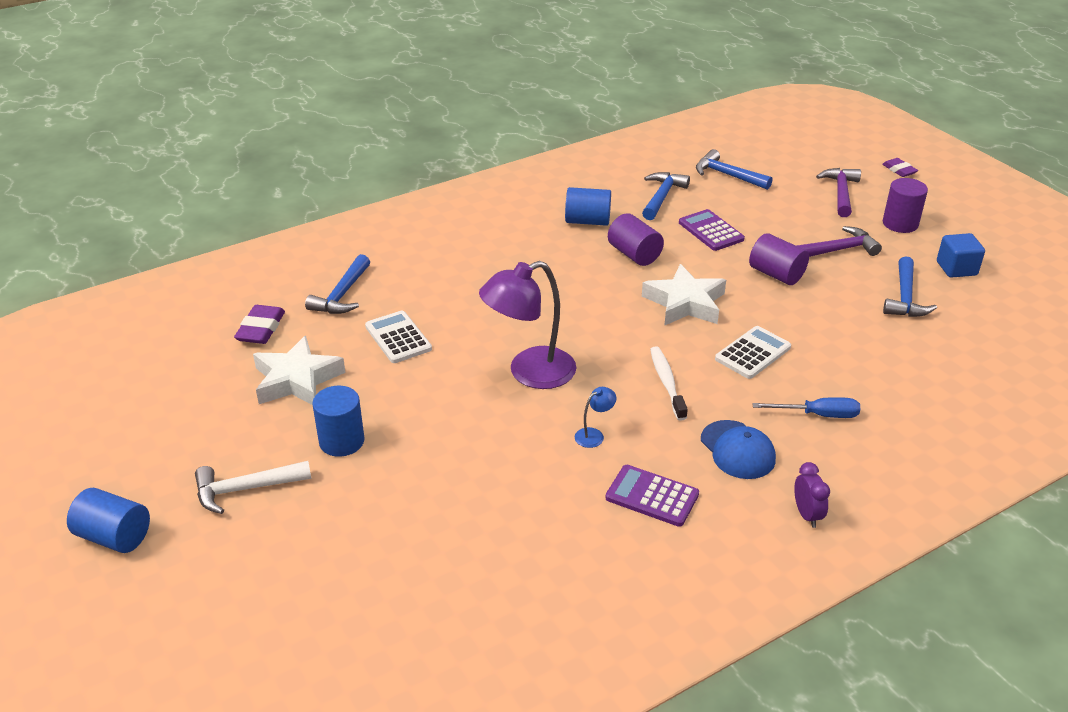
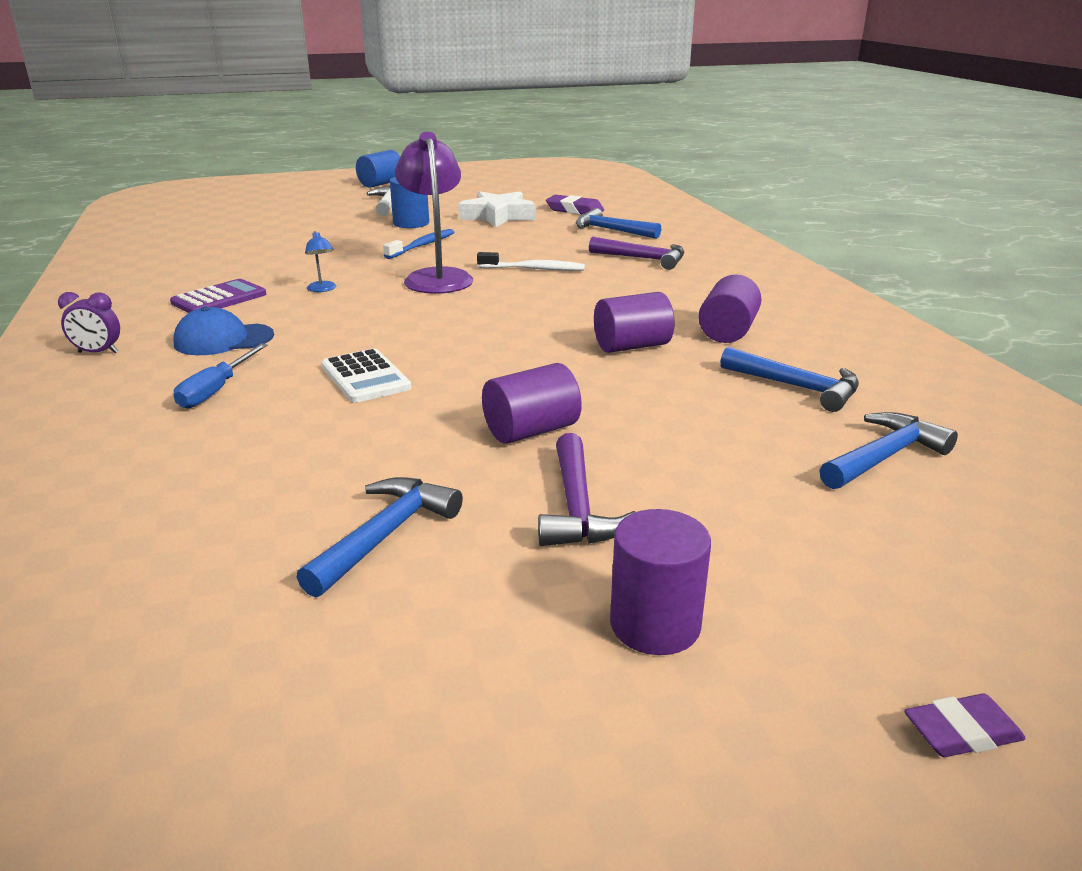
camera: 105 degrees right, 10 degrees down
(398, 338) = (531, 242): white calculator -> none
(431, 408) = (422, 245): none -> blue toothbrush
(587, 221) = (727, 332): blue cylinder -> purple cylinder
(666, 382) = (362, 326): white toothbrush -> white toothbrush (534, 269)
(685, 303) = (502, 358): white star -> none
(711, 231) = (680, 405): purple calculator -> none
(840, 193) = (813, 577): purple hammer -> purple hammer (643, 259)
(905, 298) = (385, 535): blue hammer -> blue hammer turned 90 degrees clockwise
(956, 268) = (434, 644): blue cube -> none

